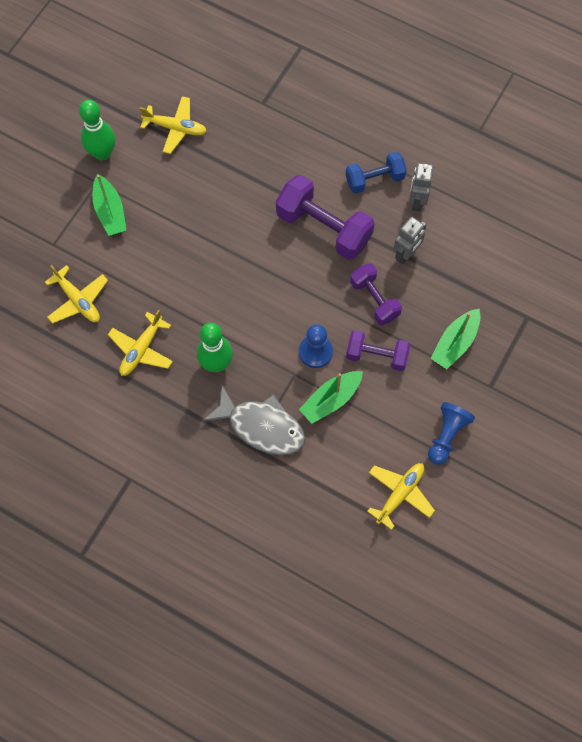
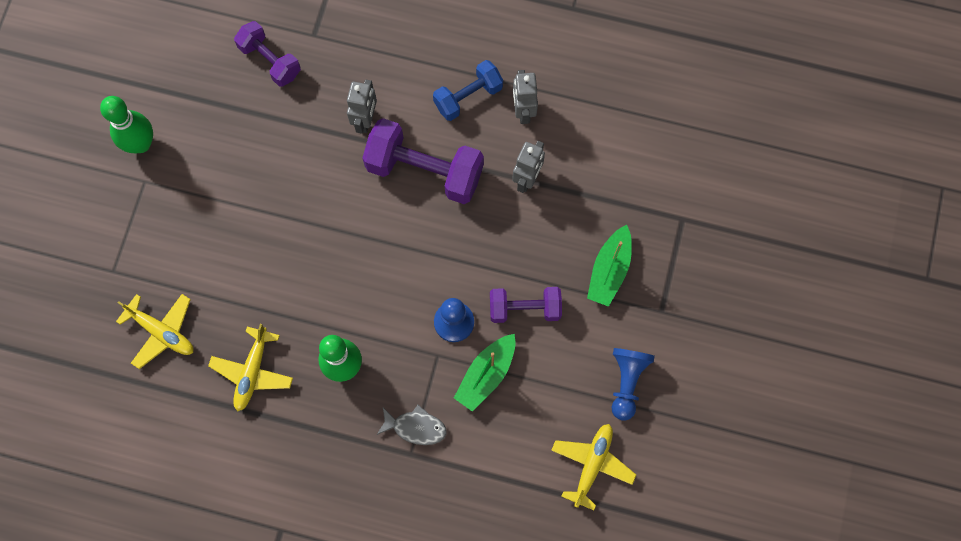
camera: 15 degrees left, 5 degrees up
(110, 212) = (170, 214): green boat -> none
(175, 128) = (219, 91): yellow plane -> none
(261, 426) = (416, 427): grey fish -> grey fish, size x0.57
(286, 177) = (365, 120): none -> grey robot
(374, 299) = (505, 242): purple dumbbell -> purple dumbbell (270, 60)

